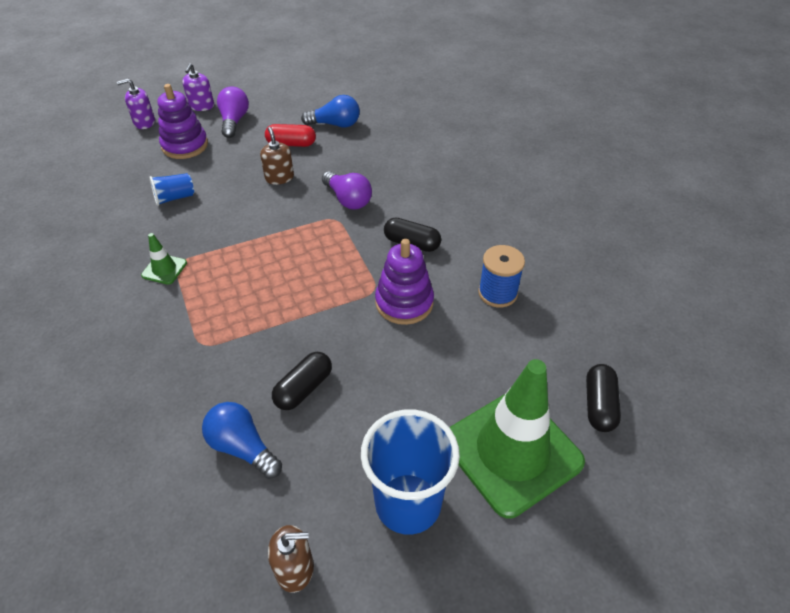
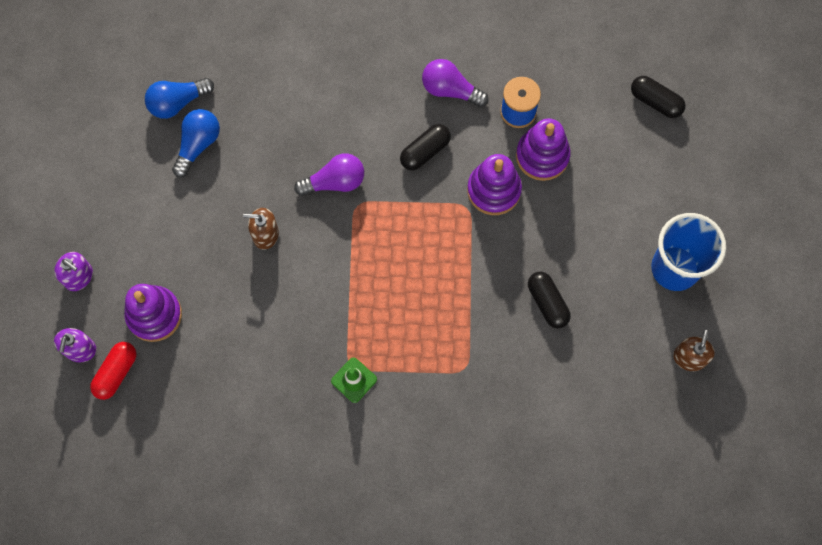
camera: 65 degrees left, 25 degrees up
(175, 198) = (247, 347): blue cup -> none
(234, 121) = (132, 249): purple light bulb -> purple light bulb (450, 90)
(242, 447) = (582, 364): blue light bulb -> blue light bulb (177, 102)
(291, 144) = (211, 203): red capsule -> red capsule (116, 373)
(464, 327) = (542, 156): none -> purple stacking toy
(512, 451) = (665, 181): green traffic cone -> none

